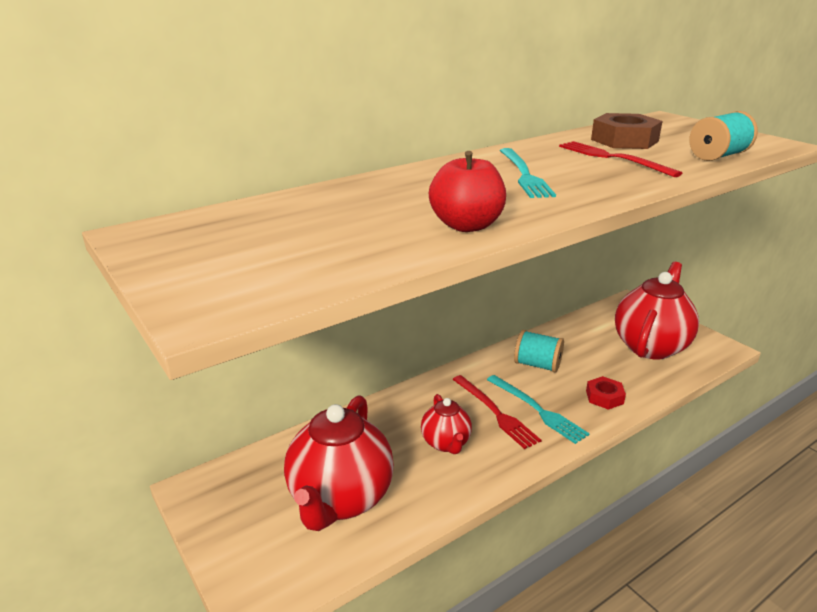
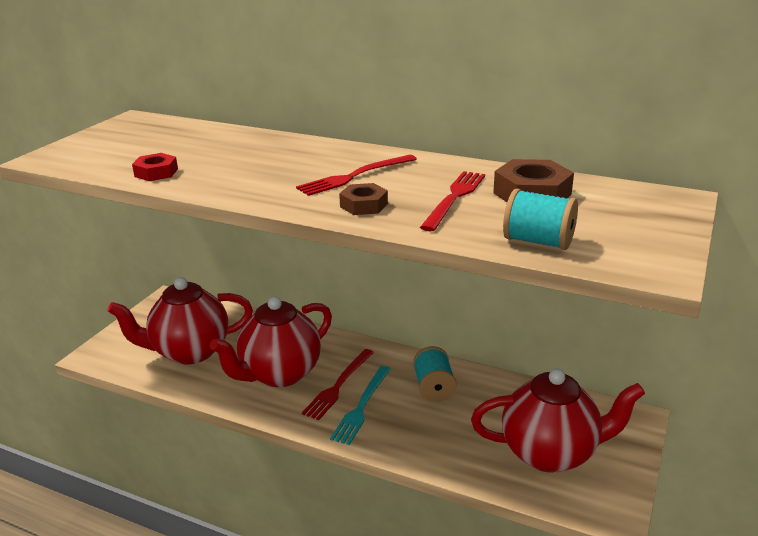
camera: 60 degrees right, 0 degrees up
(446, 443) = (279, 374): red teapot -> red teapot, size x1.89
(466, 225) = (214, 182): red apple -> none
(524, 174) = (355, 176): turquoise fork -> red fork
(601, 184) = (364, 205): none -> brown nut
(604, 397) = (418, 441): red nut -> red nut (156, 172)

